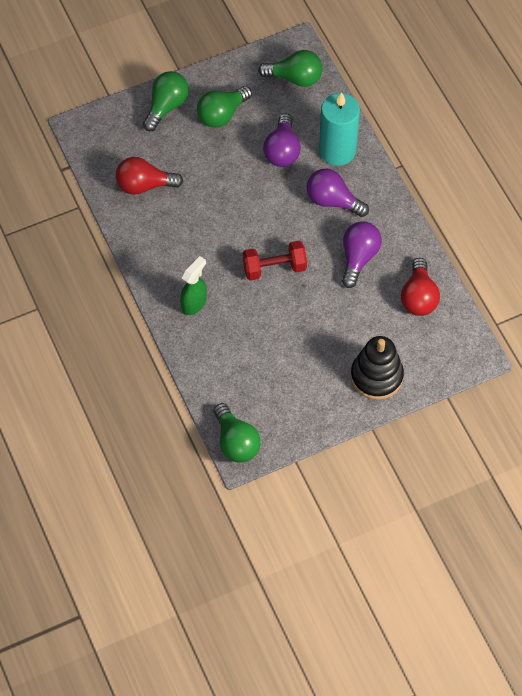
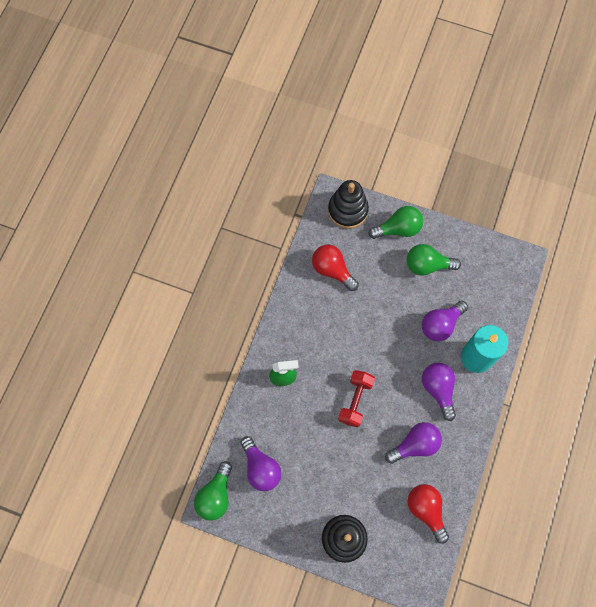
camera: 45 degrees right, 10 degrees up
(106, 127) = (348, 210): none -> black stacking toy
(251, 387) = (261, 468): none -> purple light bulb
(274, 268) = (355, 401): red dumbbell -> red dumbbell turned 75 degrees clockwise
(295, 78) = (499, 281): green light bulb -> none
(418, 297) = (426, 510): red light bulb -> red light bulb turned 105 degrees clockwise

